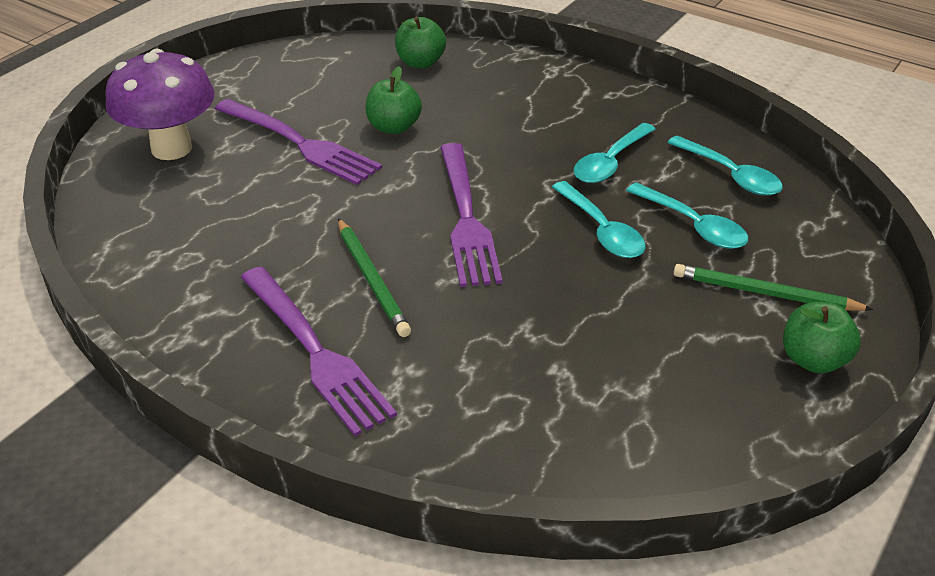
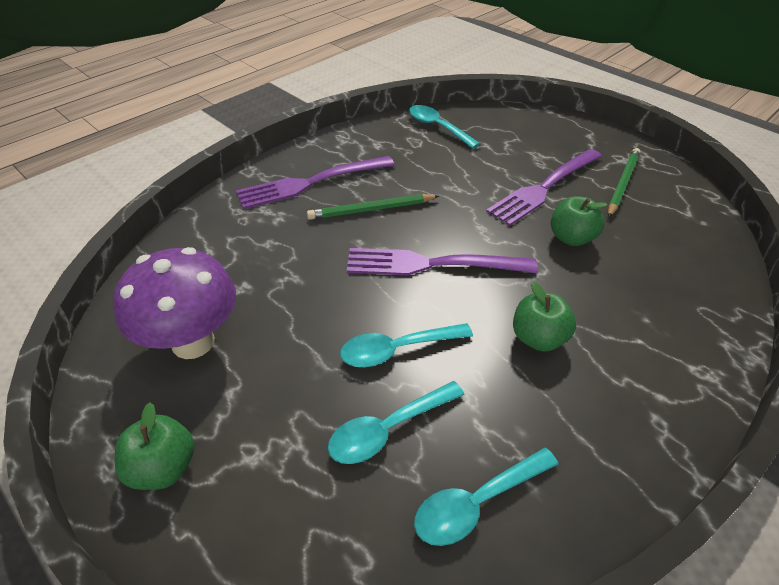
camera: 100 degrees right, 5 degrees up
(171, 148) = (537, 135): purple mushroom -> purple mushroom (193, 342)
(420, 63) = (694, 267): green apple -> green apple (538, 338)
(610, 162) = (509, 384): turquoise spoon -> turquoise spoon (437, 127)
(765, 293) = (266, 459): green pencil -> green pencil (622, 183)

